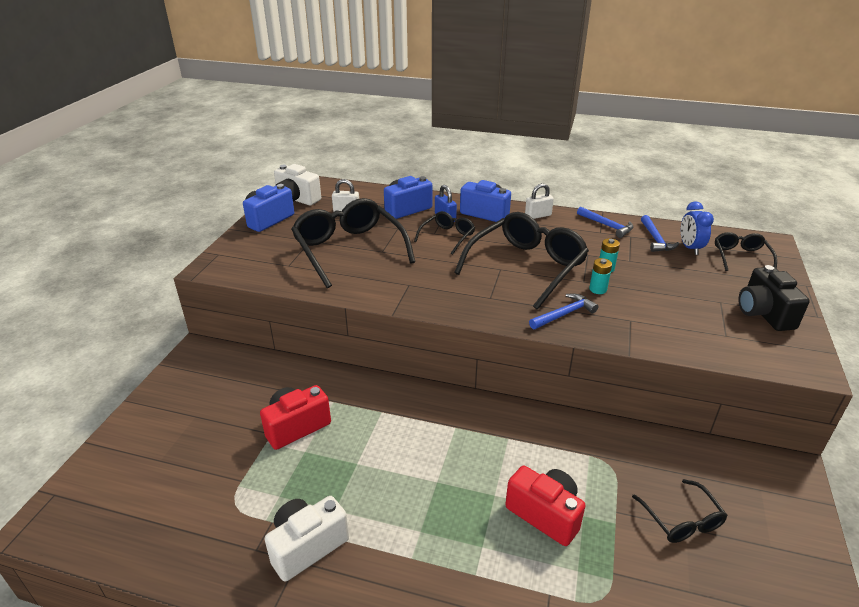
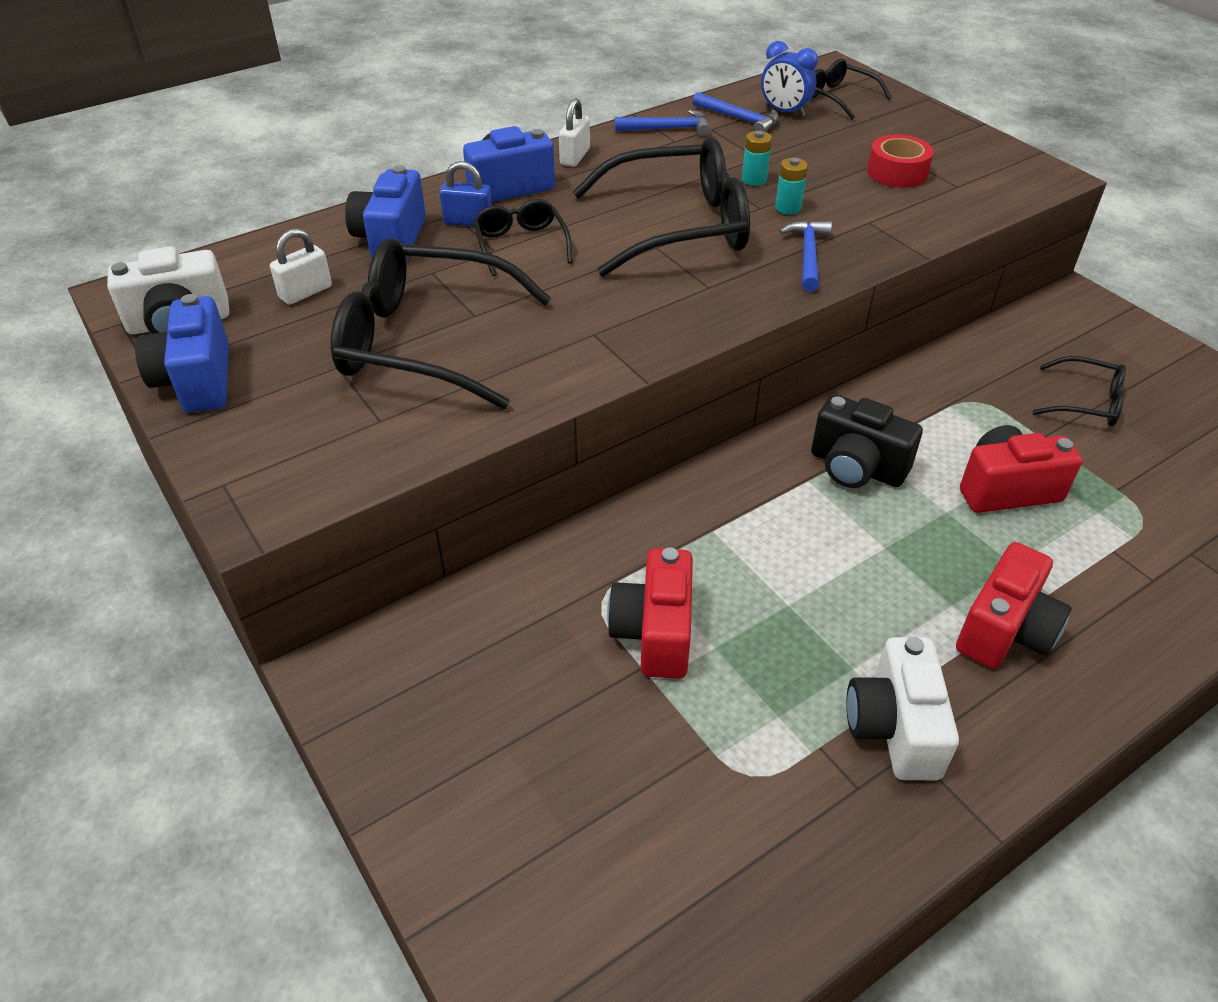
camera: 50 degrees left, 10 degrees up
(422, 565) = (1005, 630): none -> red camera
(526, 267) = (678, 226): black glasses -> black glasses turned 90 degrees clockwise
(699, 308) = (897, 172): none -> red tape
(763, 313) = (946, 146): black camera -> black camera (856, 467)

